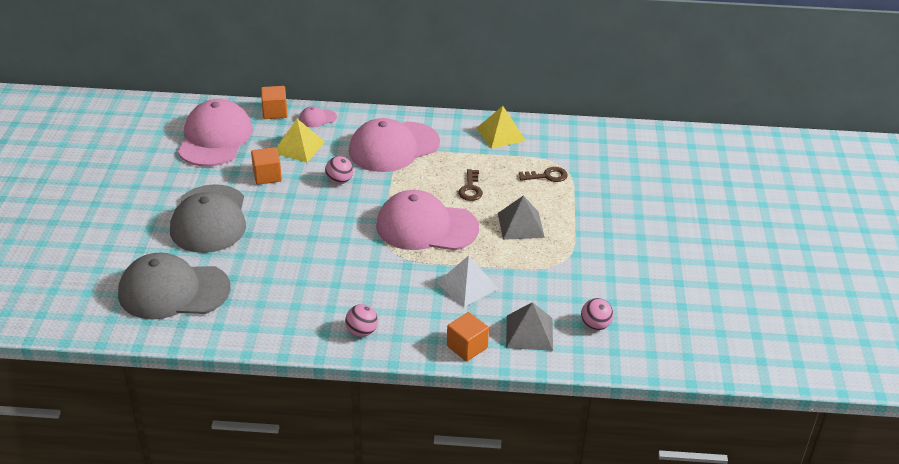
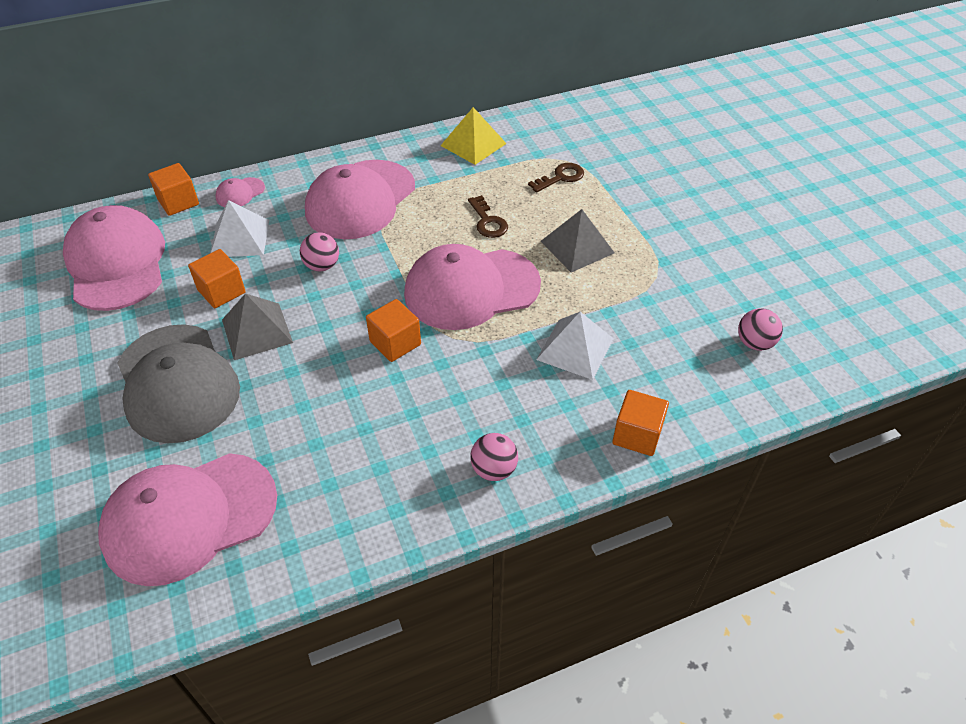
camera: 25 degrees left, 10 degrees up
(173, 291) = (189, 517): grey cap -> pink cap
(299, 147) = (240, 238): yellow pyramid -> white pyramid
(353, 242) = (395, 343): none -> orange cube
(529, 332) = (692, 383): grey pyramid -> grey pyramid (257, 331)

